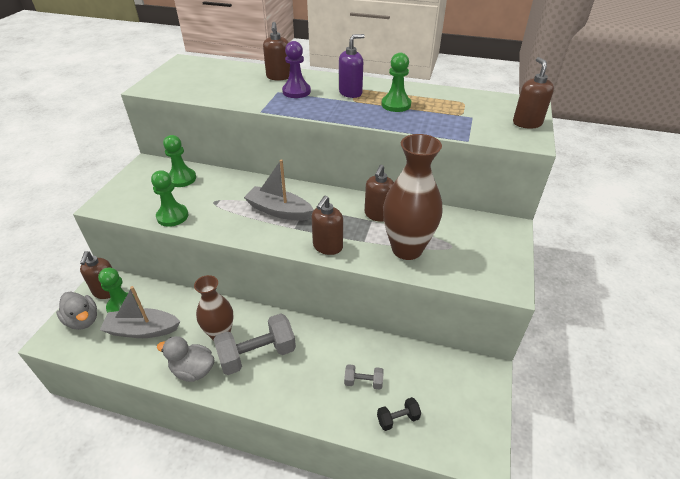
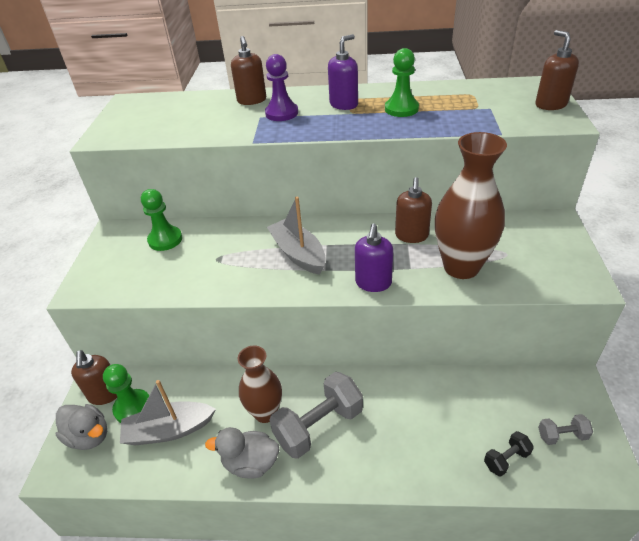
camera: 10 degrees left, 0 degrees up
(172, 216) = (174, 286): green pawn -> none
(279, 211) = (298, 254): grey boat -> grey boat turned 45 degrees clockwise
(327, 247) = (373, 283): brown soap dispenser -> purple soap dispenser
(363, 382) = (451, 427): grey dumbbell -> grey dumbbell (562, 435)

